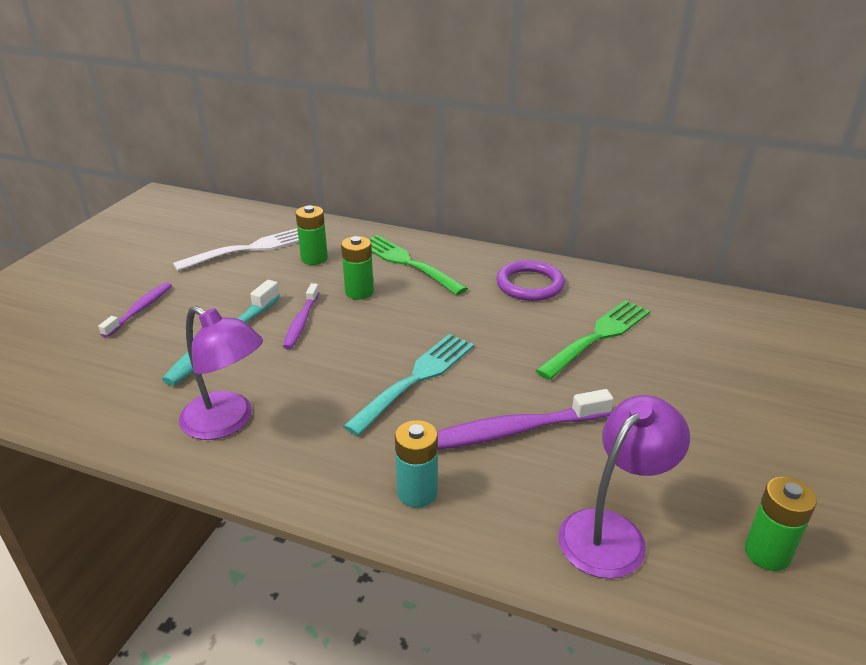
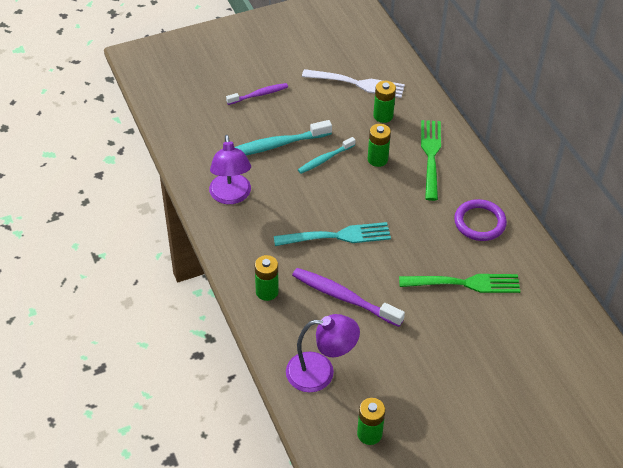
camera: 45 degrees right, 15 degrees up
(301, 322) = (325, 159): purple toothbrush -> turquoise toothbrush
(417, 492) = (267, 291): turquoise battery -> green battery

